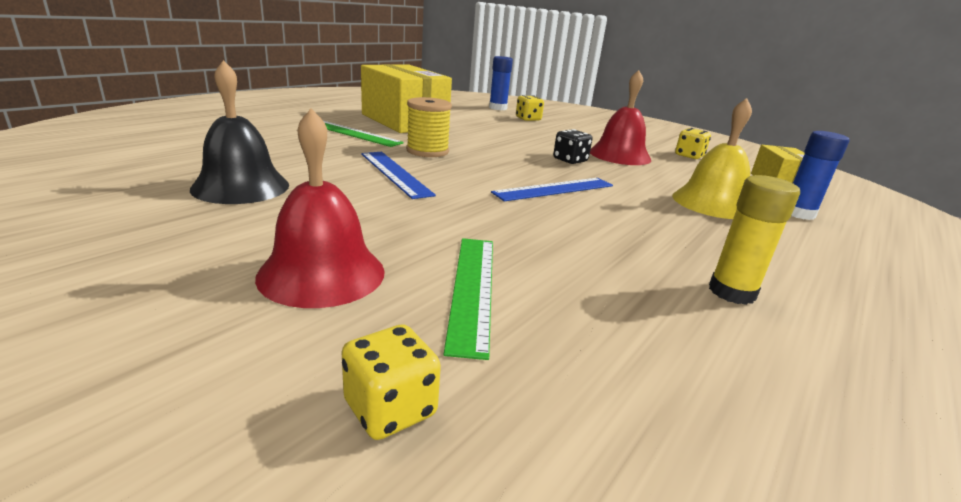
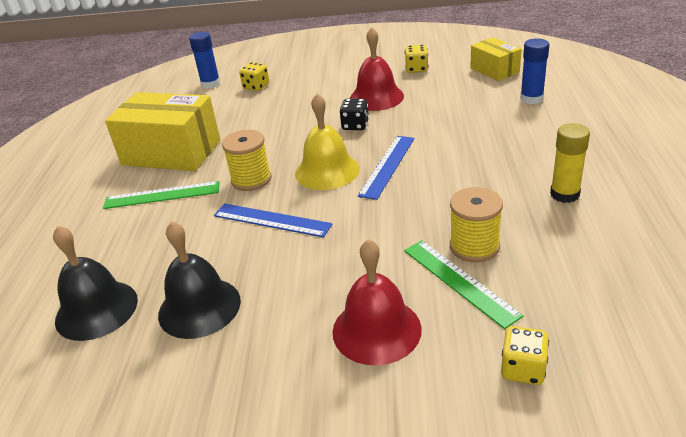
camera: 30 degrees left, 10 degrees up
(189, 156) = (96, 309): none -> black bell
(540, 274) = (474, 246): none -> yellow spool
(712, 203) = (483, 118): yellow bell -> yellow bell (327, 171)

